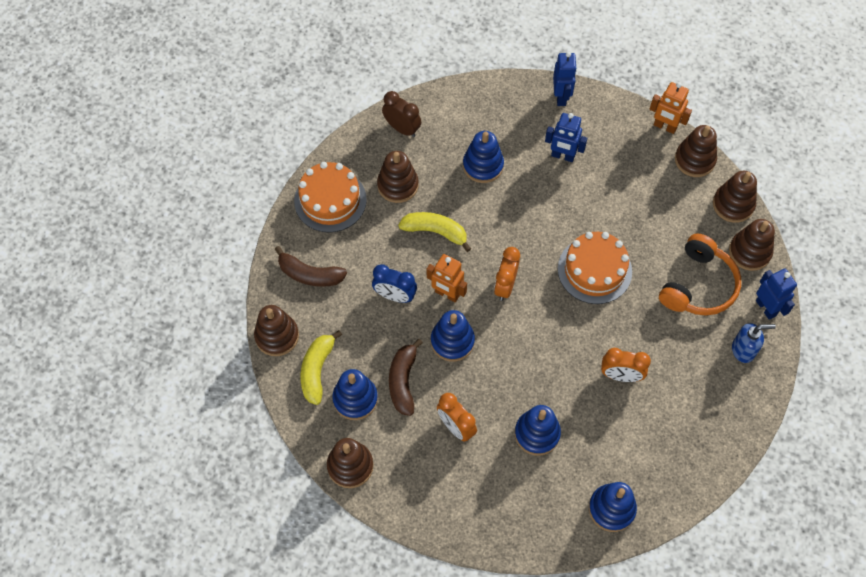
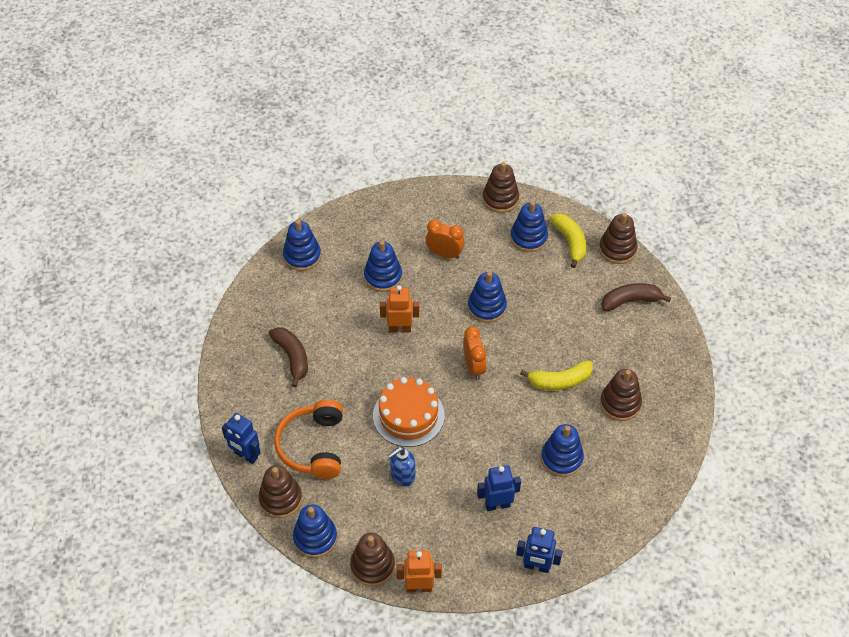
camera: 150 degrees right, 10 degrees down
(330, 200) = (664, 363): orange cake -> none
(395, 296) = (554, 317): blue clock -> none
(402, 128) = (656, 456): brown clock -> none
(403, 381) = (503, 264): brown banana -> brown banana (292, 357)
(447, 294) = (515, 338): orange robot -> orange robot (400, 328)
(561, 97) = (536, 566): blue robot -> blue robot turned 45 degrees counterclockwise
(620, 375) = (342, 344): orange clock -> none
(733, 204) = (315, 538): brown stacking toy -> blue stacking toy
(743, 350) = (251, 411): blue soap dispenser -> blue soap dispenser (402, 476)

